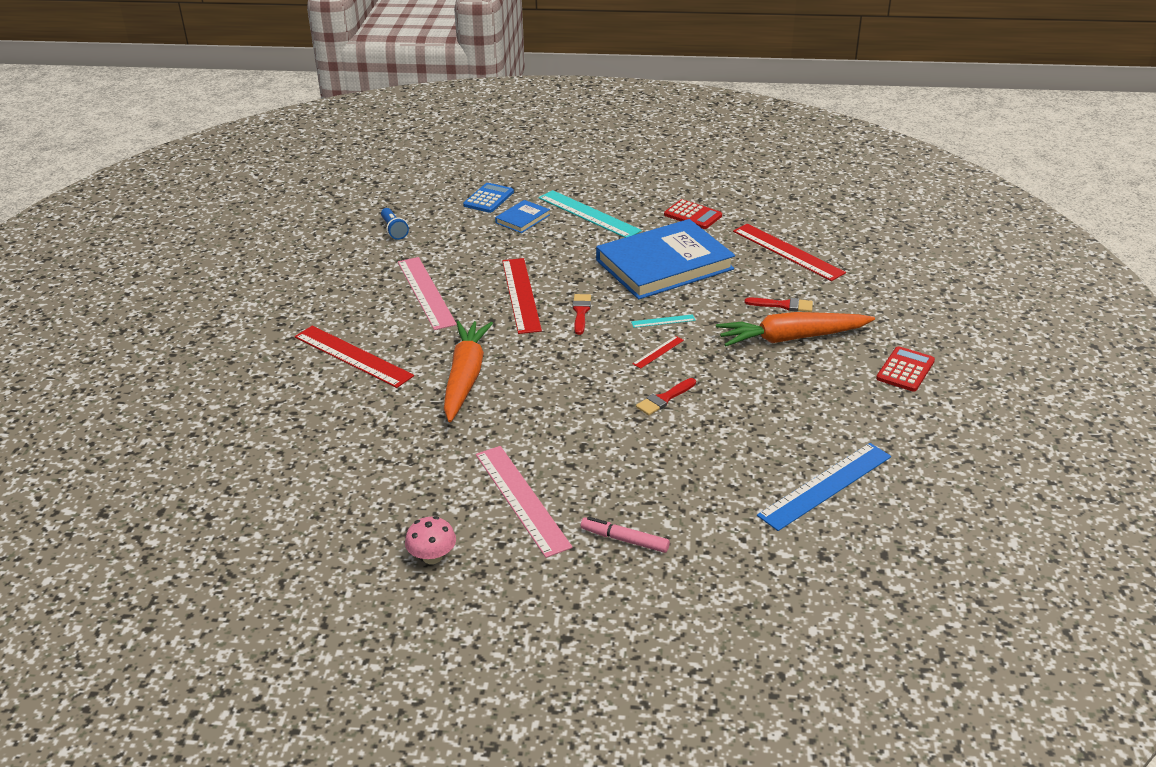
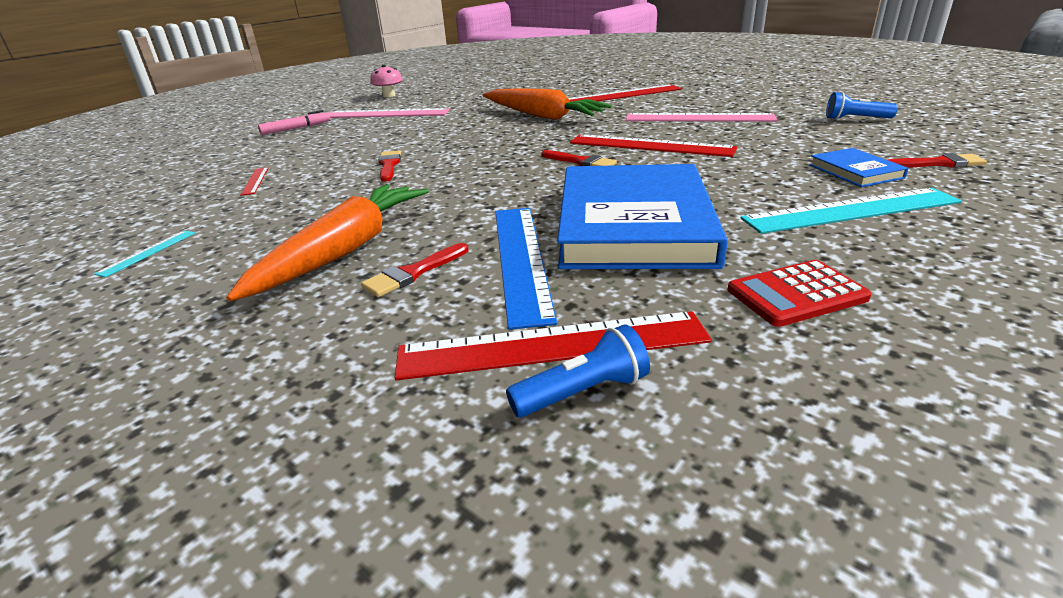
camera: 125 degrees right, 5 degrees down
(488, 199) = (938, 163): blue calculator -> red brush
(658, 352) = (456, 178): red ruler -> red ruler (255, 181)
(663, 321) = (504, 192): turquoise ruler -> turquoise ruler (147, 252)
(803, 239) = (582, 392): none -> blue flashlight
(825, 486) = (168, 192): blue ruler -> blue ruler (521, 259)
(905, 370) = (137, 303): red calculator -> none

